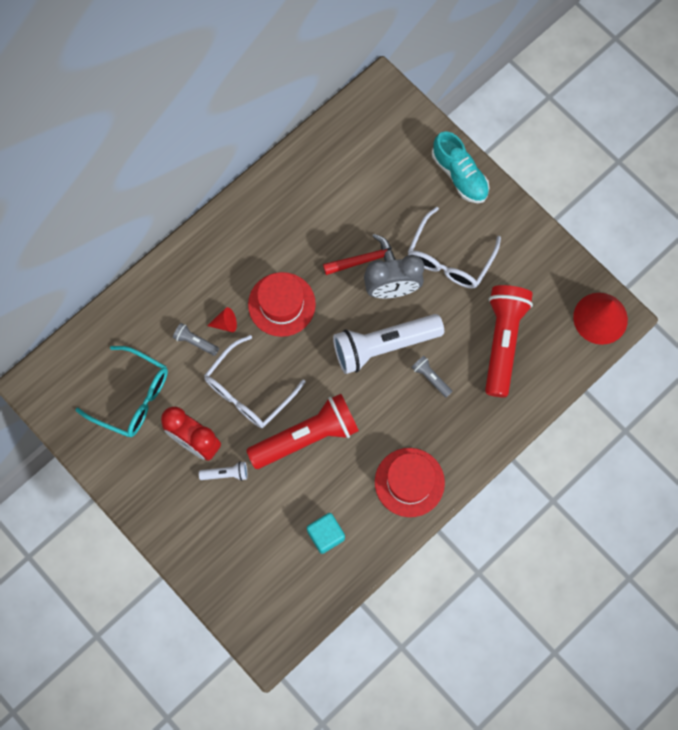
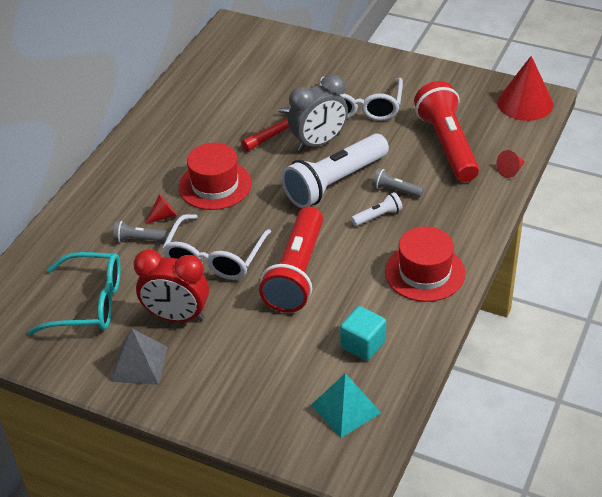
camera: 20 degrees left, 30 degrees down
(149, 478) = (139, 364): none -> grey pyramid
(226, 474) = (225, 331): white flashlight -> white flashlight (378, 216)
(285, 591) = (346, 408): none -> turquoise pyramid
(307, 437) = (296, 273): red flashlight -> red flashlight turned 150 degrees clockwise
(459, 175) = (335, 55): turquoise shoe -> none
(541, 398) = (510, 170): none -> red cone

